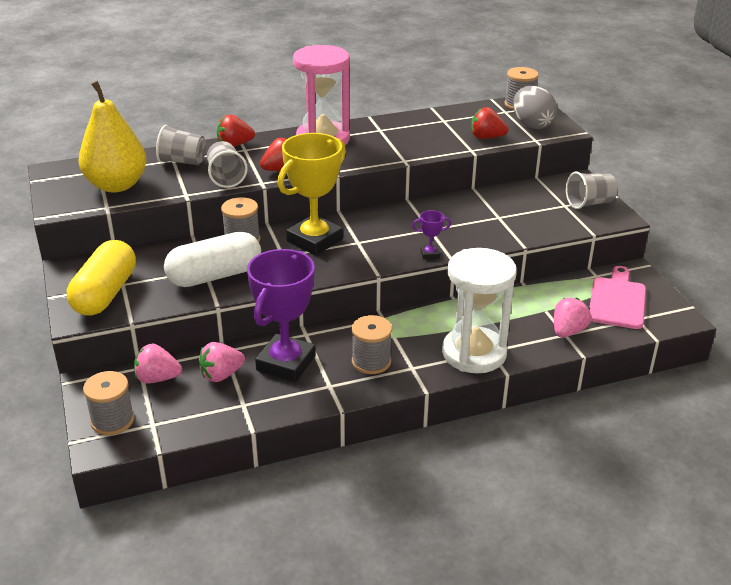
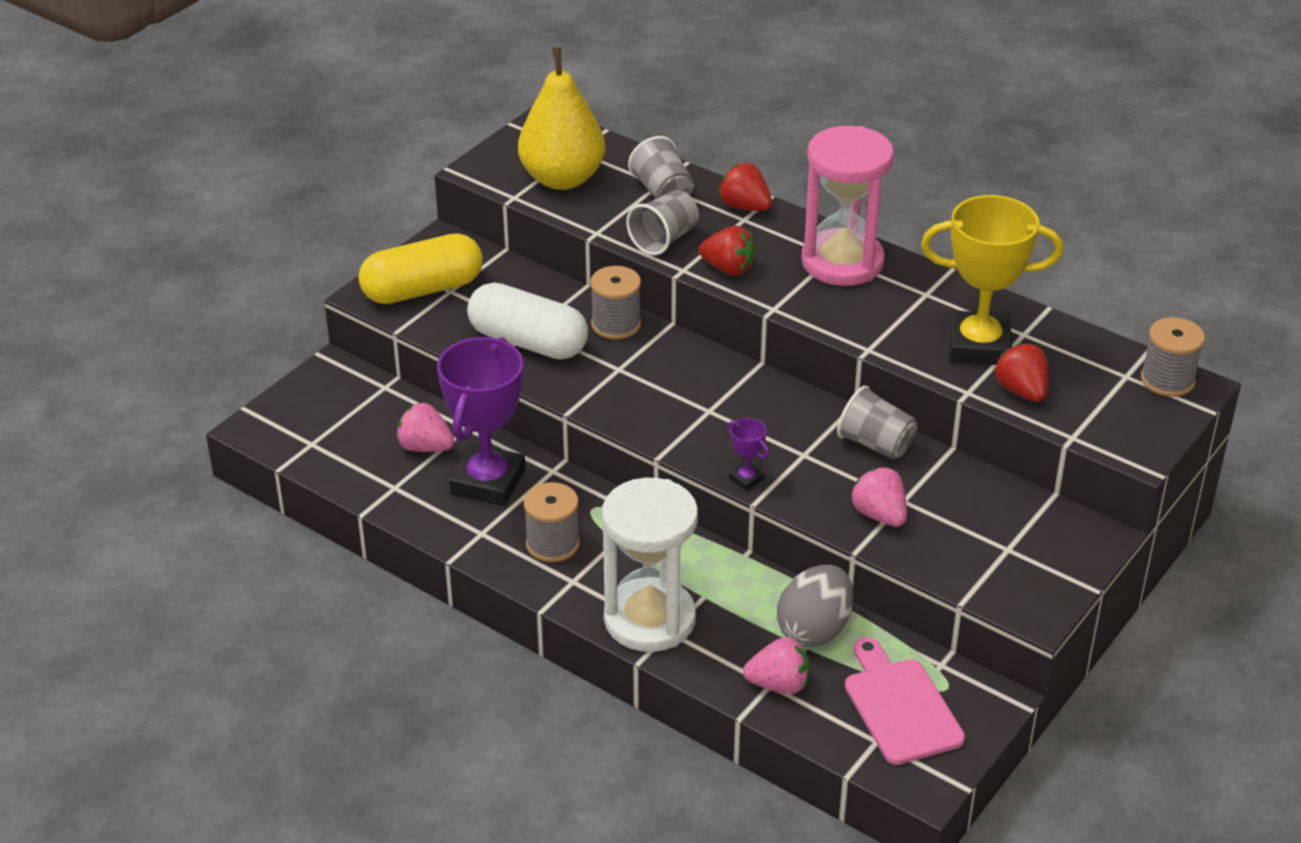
camera: 55 degrees right, 5 degrees up
(112, 420) = (294, 415): grey spool -> none
(157, 378) = (379, 408): pink strawberry -> pink strawberry (879, 515)
(286, 363) = (488, 482): purple trophy -> purple trophy turned 60 degrees counterclockwise
(314, 240) = (675, 376): yellow trophy -> yellow trophy (979, 346)
(532, 125) = (1115, 416): grey egg -> grey egg (814, 629)
(589, 203) = (1042, 570): grey cup -> grey cup (876, 444)
(617, 300) = (900, 707): pink cutting board -> pink cutting board turned 90 degrees counterclockwise

